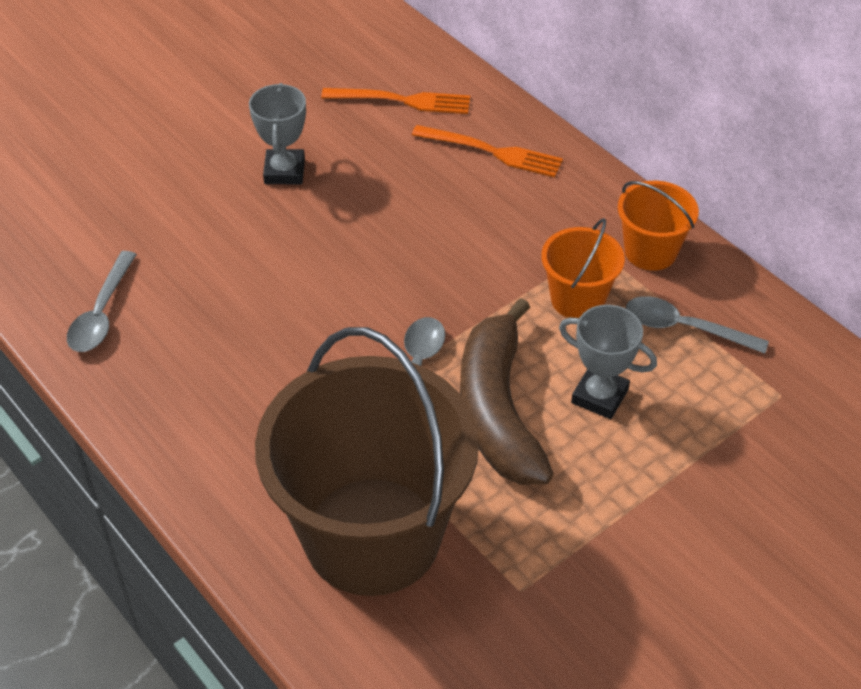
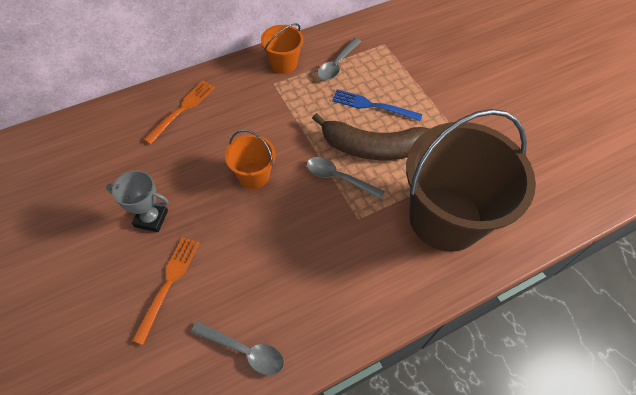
camera: 80 degrees left, 10 degrees up
(403, 101) = (115, 143): orange fork -> orange fork (168, 283)
(577, 299) = (307, 99): orange bucket -> orange bucket (253, 175)
(599, 396) = (372, 106): grey trophy -> blue fork

